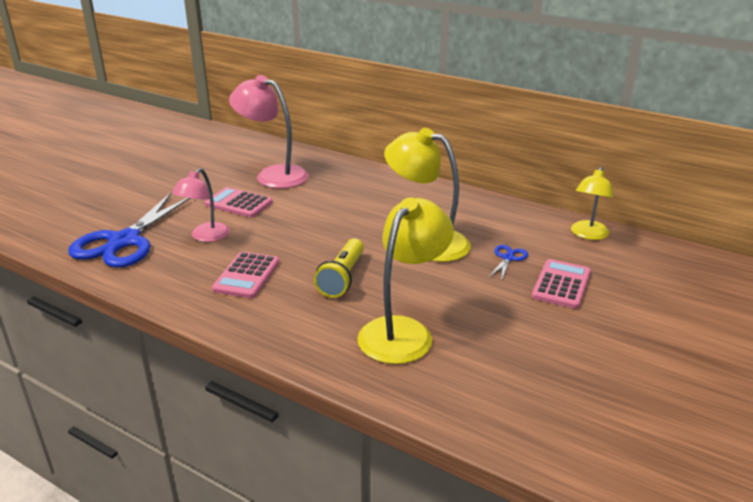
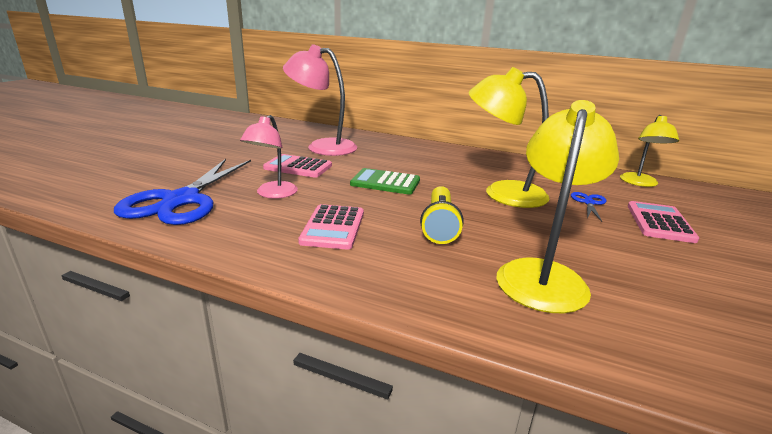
camera: 10 degrees left, 5 degrees down
(316, 226) = (385, 182): none -> green calculator

